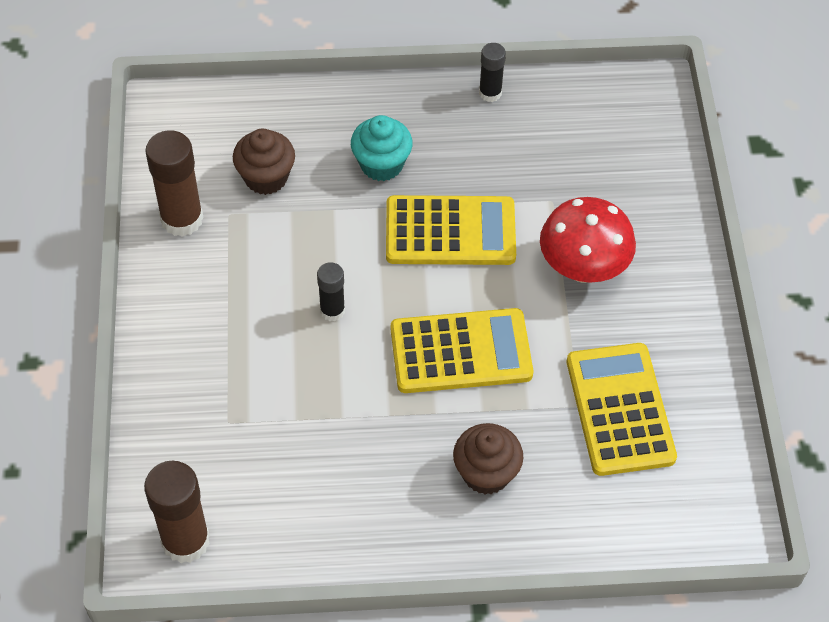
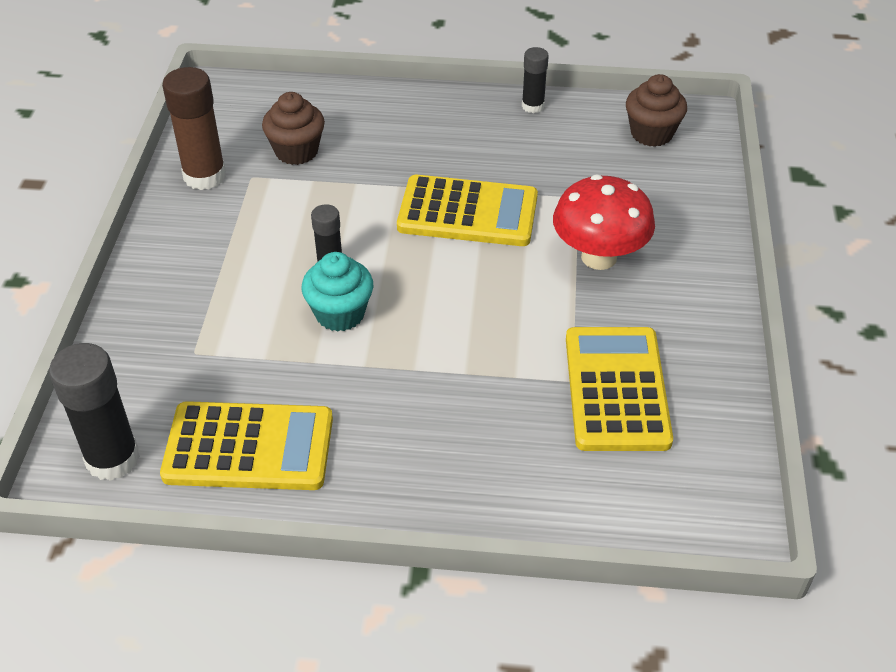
camera: 10 degrees right, 10 degrees down
(185, 541) = (112, 458): brown glue stick -> black glue stick
(381, 164) = (412, 151): turquoise cupcake -> turquoise cupcake (340, 314)
(461, 352) = (454, 317): yellow calculator -> yellow calculator (249, 447)
(486, 473) = (456, 433): brown cupcake -> brown cupcake (651, 133)

